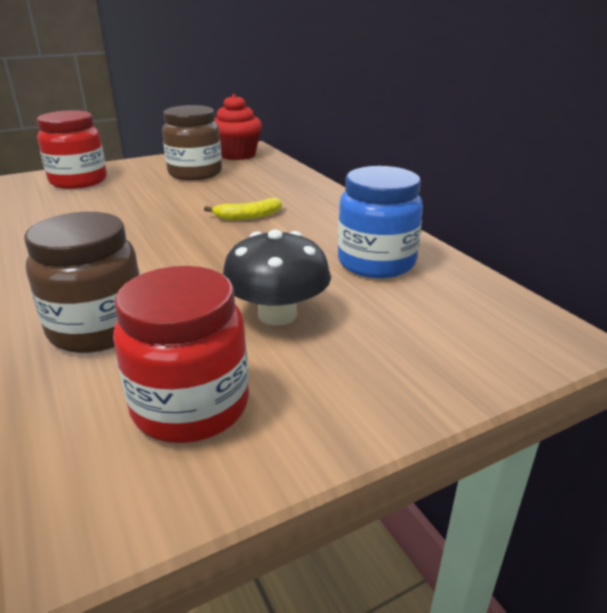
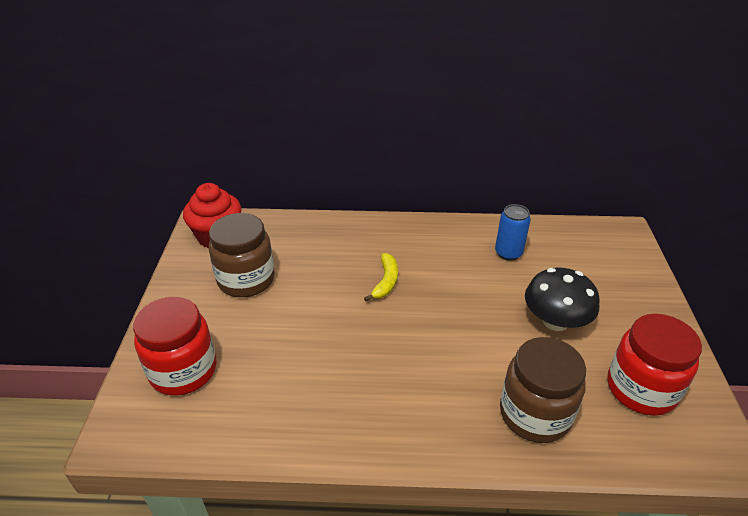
camera: 60 degrees left, 10 degrees up
(376, 263) = (508, 253): blue jar -> blue can

